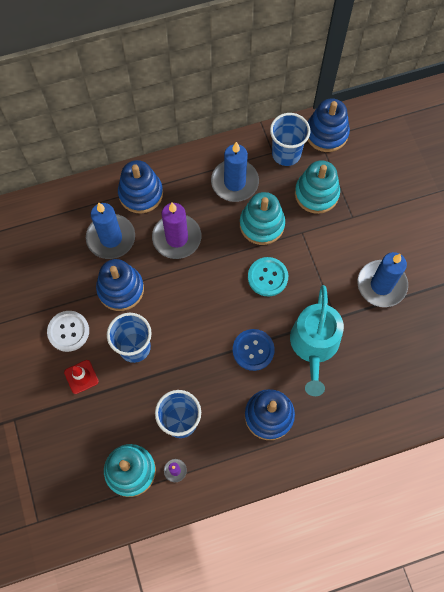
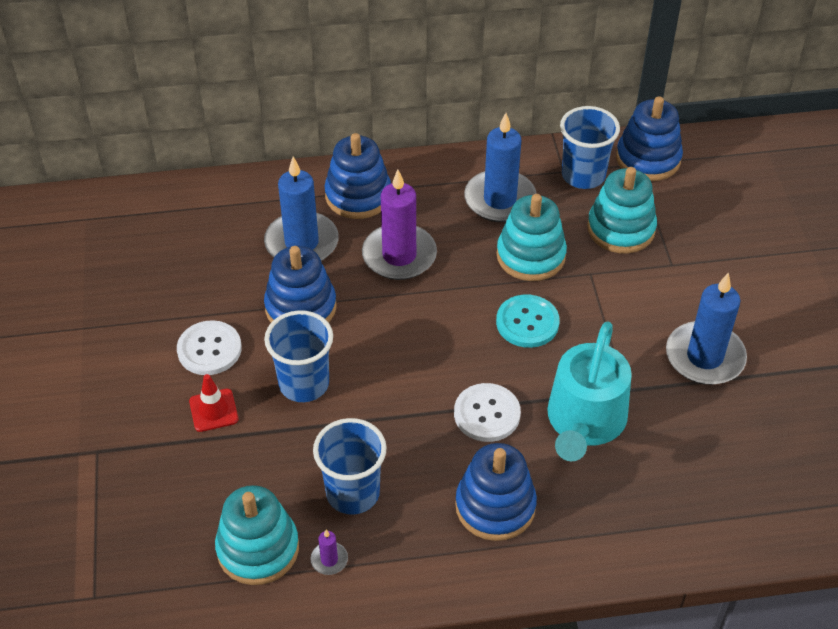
camera: 10 degrees right, 20 degrees down
(253, 350) = (487, 414): blue button -> white button

